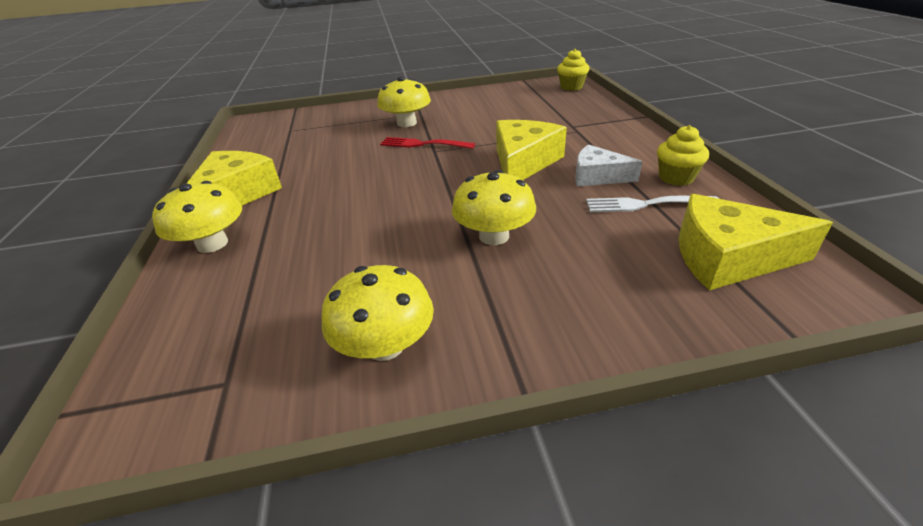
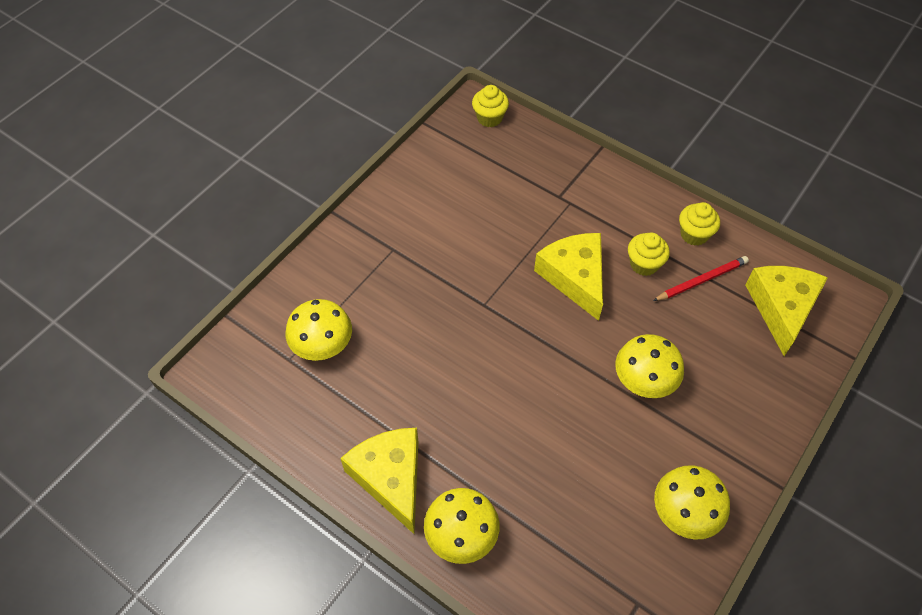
camera: 45 degrees left, 20 degrees up
(406, 123) = (401, 274): yellow mushroom -> yellow mushroom (322, 344)
(424, 144) = (462, 300): red fork -> none
(597, 176) = (644, 264): white cheese -> yellow cupcake
(646, 204) = (701, 280): white fork -> red pencil
(727, 257) = (781, 308): yellow cheese -> yellow cheese turned 135 degrees clockwise

